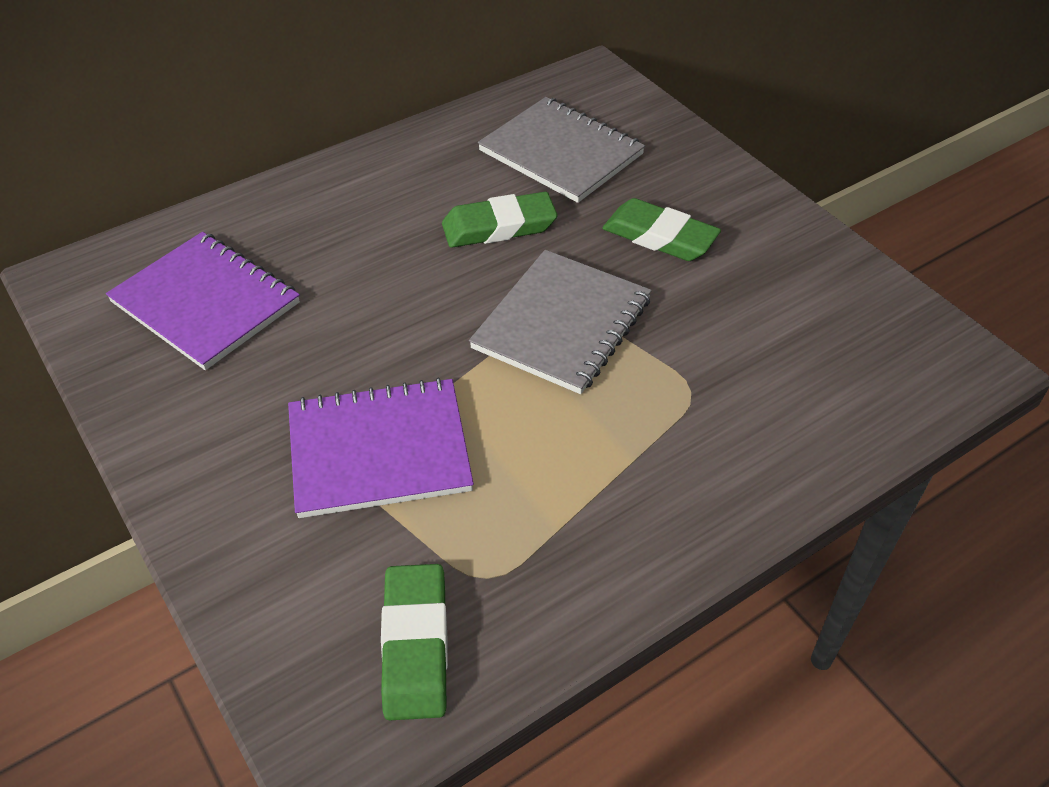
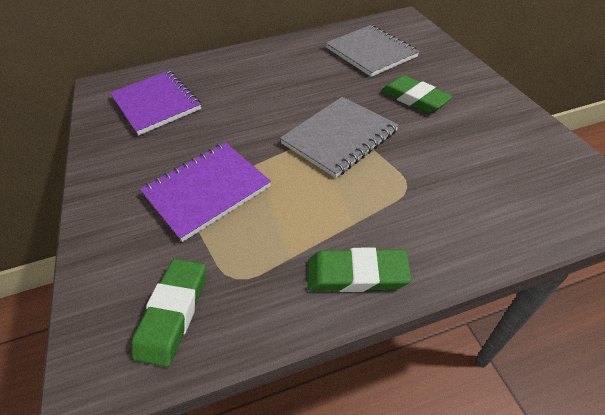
camera: 20 degrees right, 0 degrees up
(379, 450) = (206, 190): purple notebook -> purple notebook turned 45 degrees counterclockwise
(499, 227) = (322, 84): green eraser -> green eraser (356, 274)

